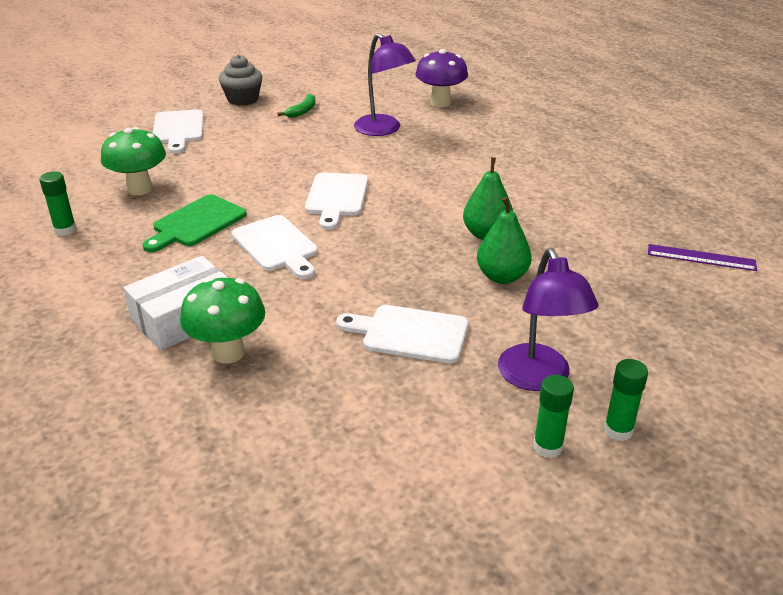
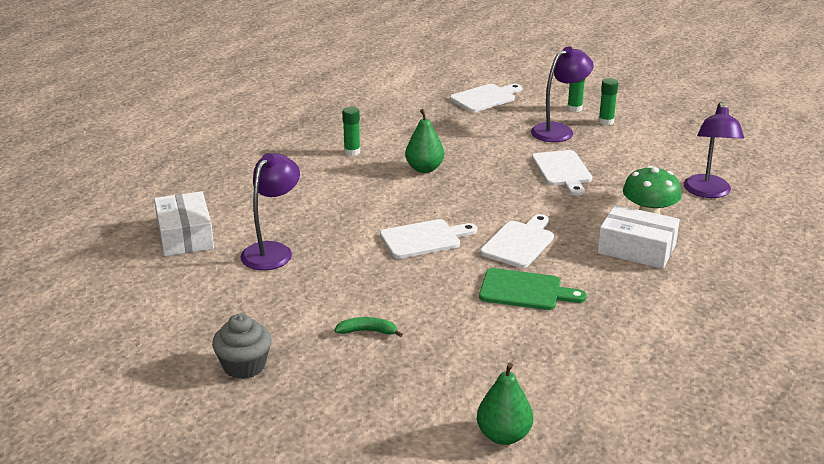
camera: 115 degrees left, 5 degrees down
(65, 230) = (603, 355): green glue stick -> green glue stick (352, 152)
(140, 189) = (500, 346): green mushroom -> none
(178, 129) = (357, 380): white cutting board -> white cutting board (485, 98)
(241, 449) = (708, 192): none -> purple lamp
(302, 111) = (254, 312): green banana -> green banana (367, 331)
(440, 103) = (185, 236): purple mushroom -> white box
(502, 276) = (472, 155): green pear -> green pear (503, 436)
(701, 258) = (390, 102): purple ruler -> none

